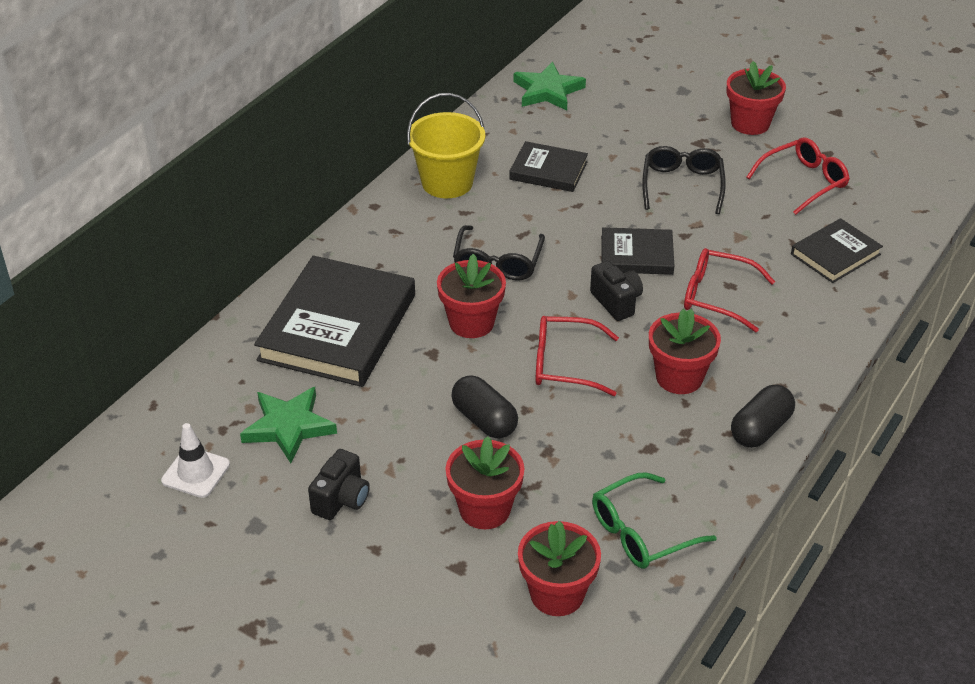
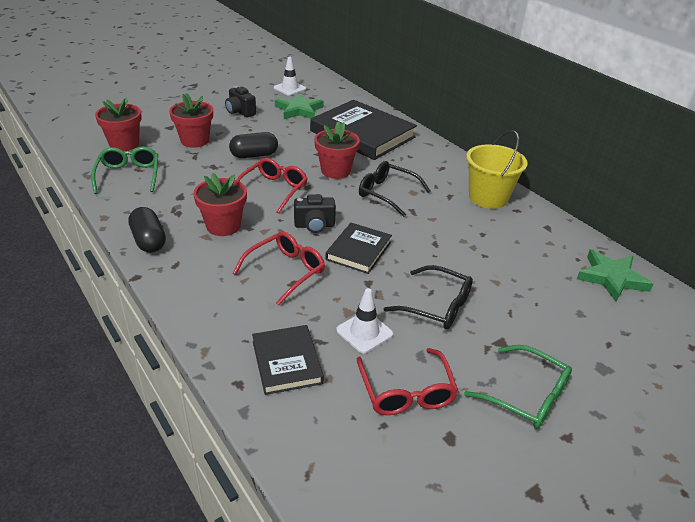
camera: 110 degrees right, 5 degrees down
(548, 171) = (486, 243): black book -> none
(750, 123) = (526, 396): red flower pot -> green glasses
(757, 220) = (364, 332): none -> white traffic cone

